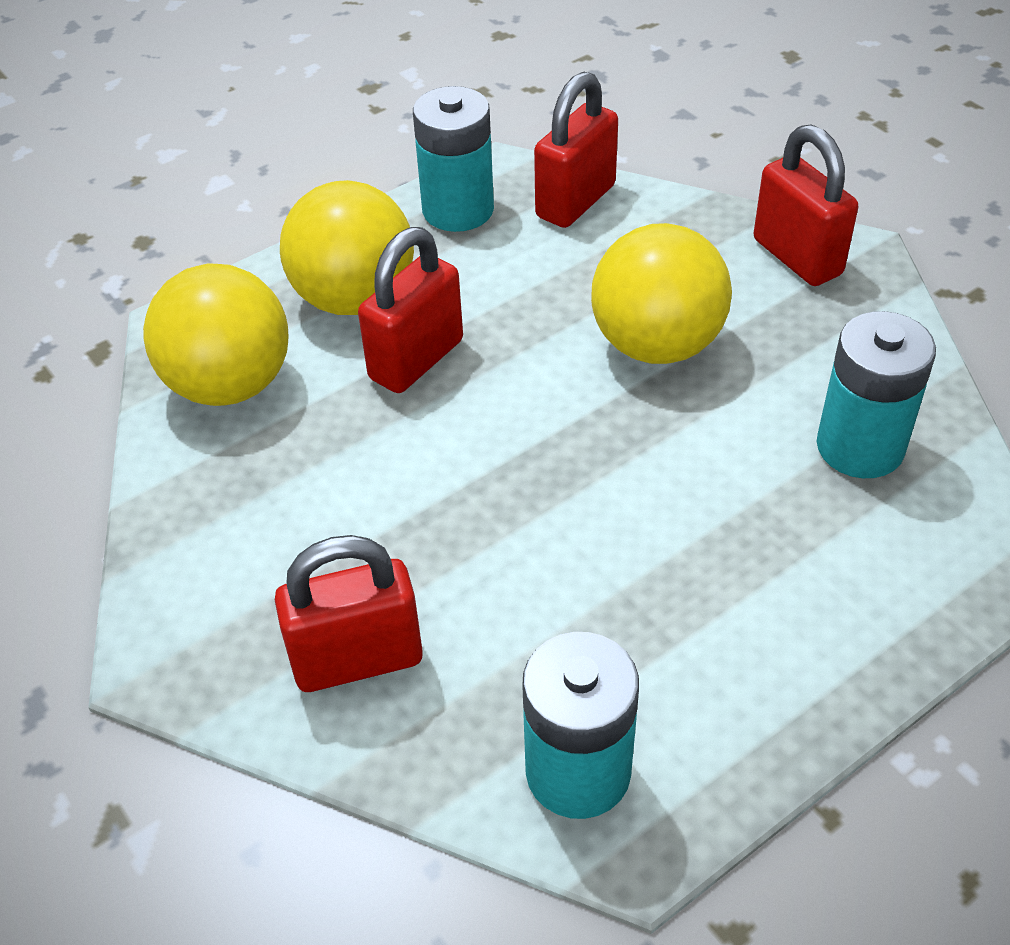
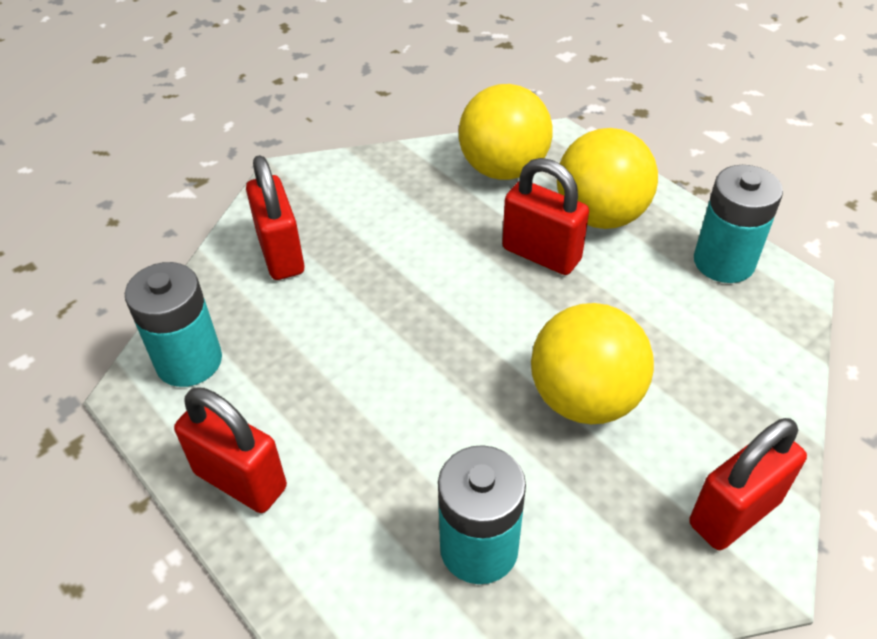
camera: 85 degrees right, 0 degrees up
(575, 201) = (762, 337): red padlock -> red padlock (240, 480)

